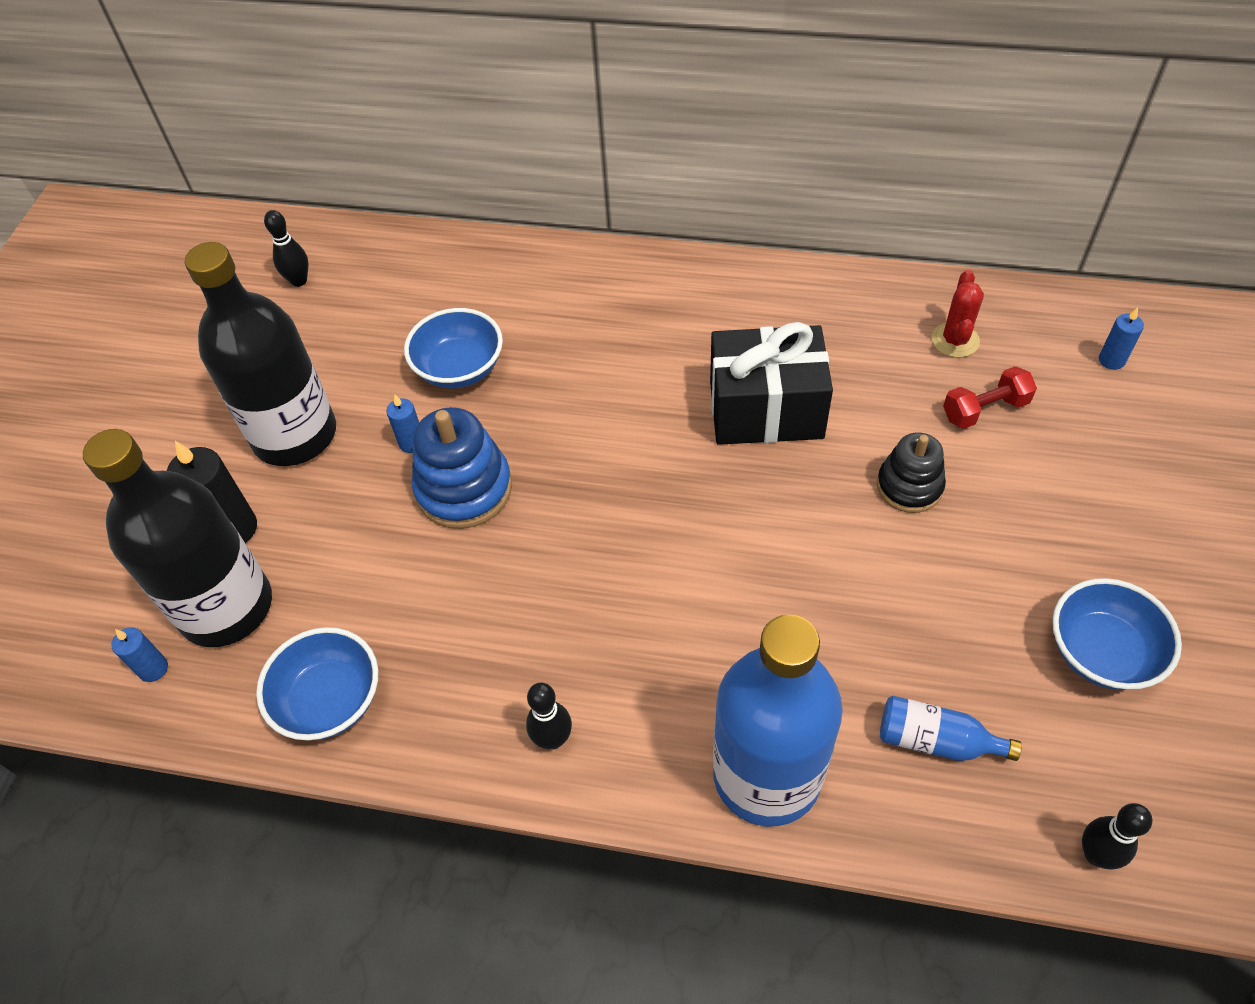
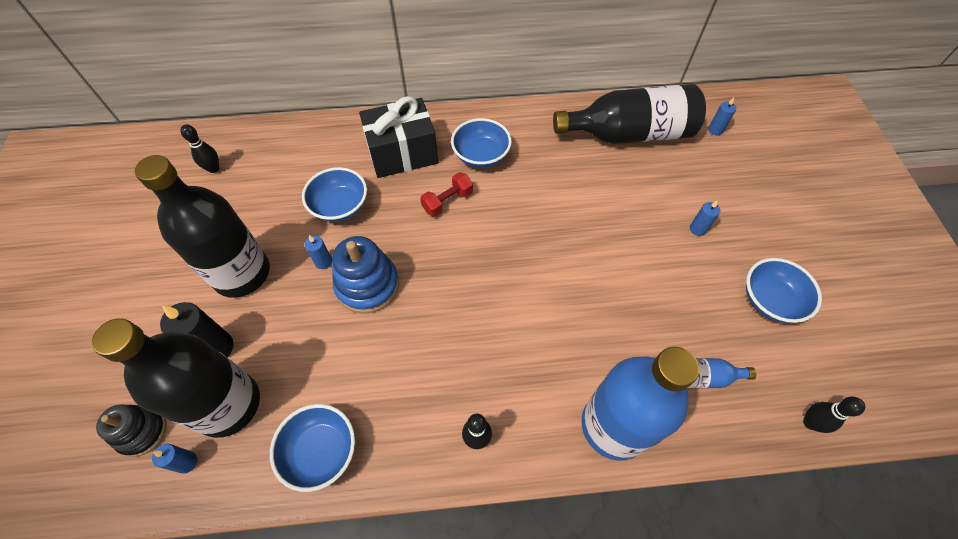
camera: 20 degrees left, 5 degrees up
(696, 332) = (481, 156): none -> blue bowl
(766, 410) = (537, 196): black gift -> black gift (402, 153)
(909, 486) = (634, 225): black stacking toy -> black stacking toy (142, 431)
(955, 340) = (629, 134): red cactus -> black bottle
(985, 409) = (659, 171): red dumbbell -> red dumbbell (447, 201)
(1017, 513) = (697, 229): none -> blue candle

